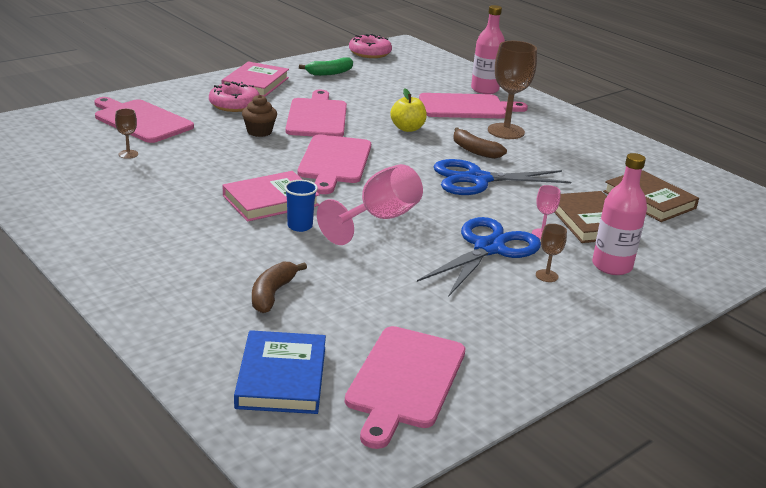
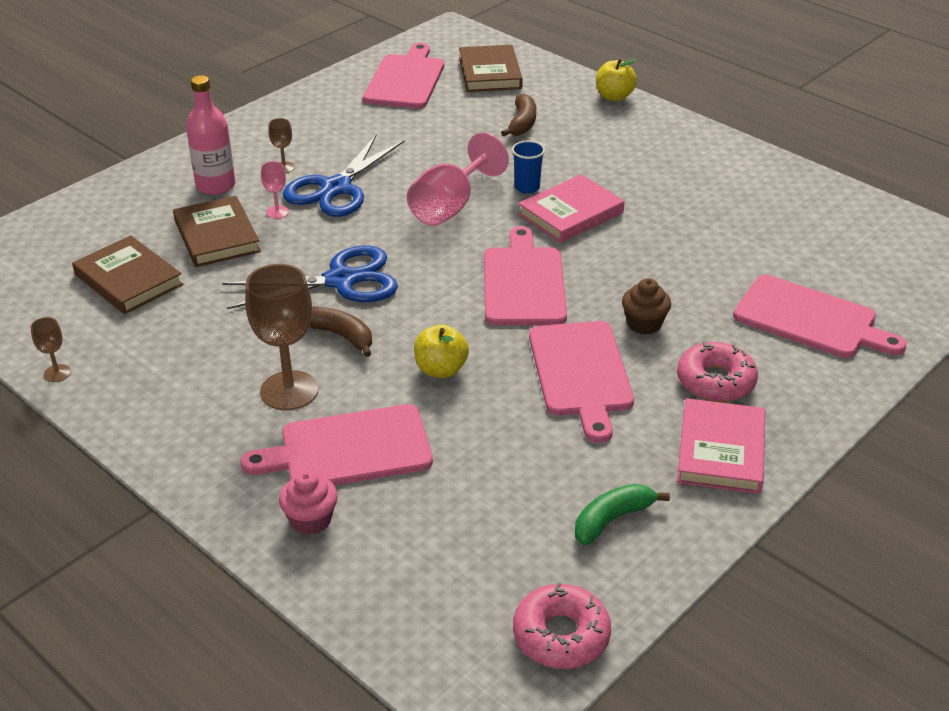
camera: 175 degrees right, 10 degrees up
(128, 154) = (769, 255): brown goblet -> brown goblet (57, 373)
(136, 316) = (614, 96): none -> yellow apple
(281, 377) = (490, 73): blue book -> brown book
(484, 89) = (311, 520): pink bottle -> pink cupcake

